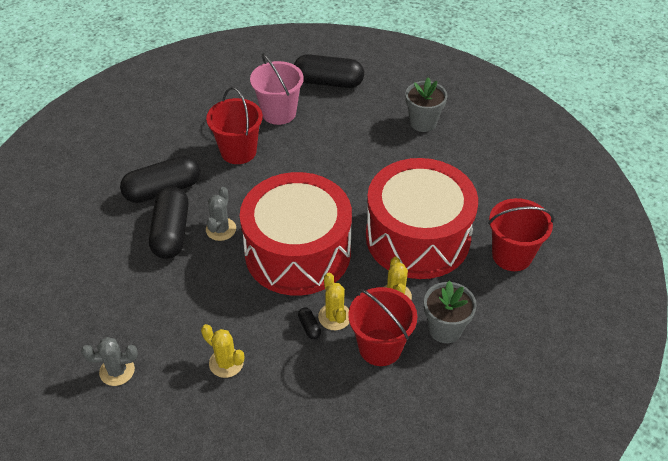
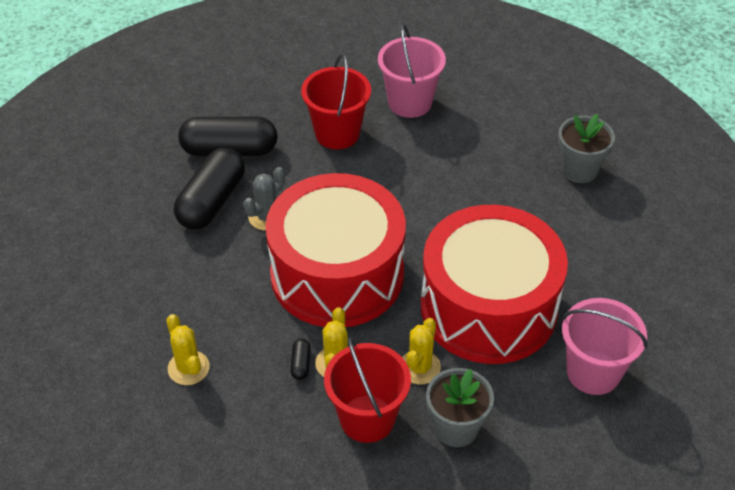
camera: 25 degrees right, 0 degrees up
(117, 371) = (73, 331): grey cactus -> none
(328, 82) = (491, 83): black capsule -> none
(512, 255) = (593, 372): red bucket -> pink bucket

